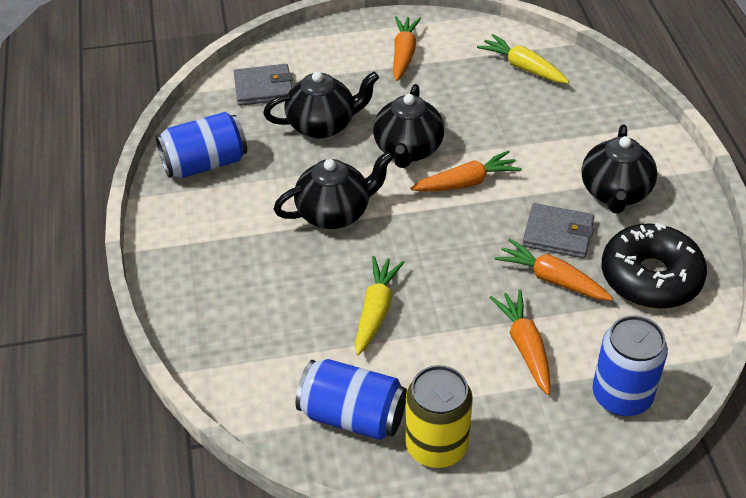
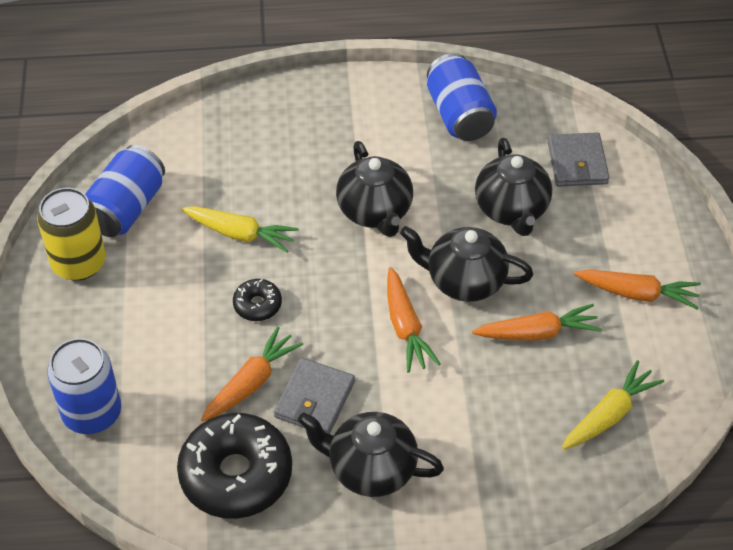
camera: 95 degrees right, 5 degrees up
(462, 286) = (257, 305): none -> black donut
(525, 347) = (170, 345): orange carrot -> orange carrot (537, 333)

